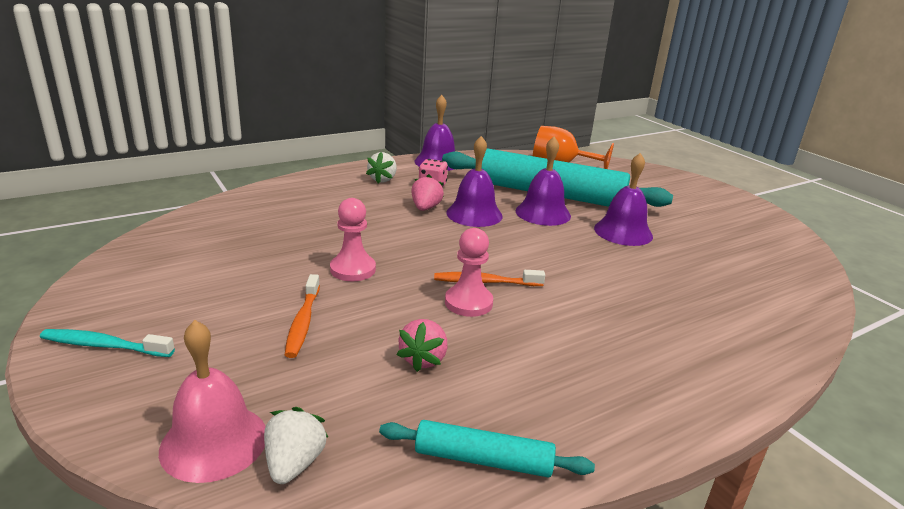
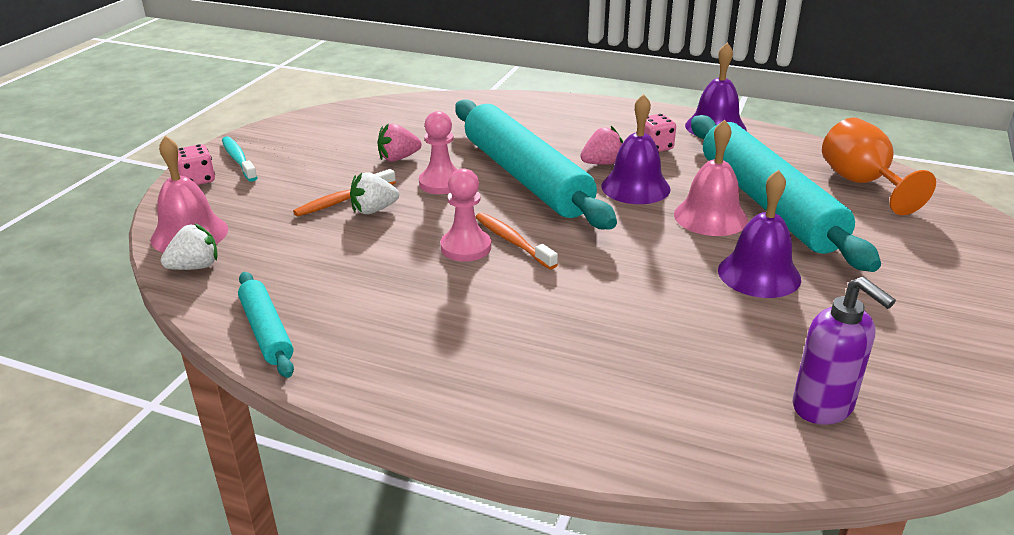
camera: 55 degrees right, 5 degrees up
(96, 390) = (198, 180): none -> pink dice
(383, 179) = (621, 124): white strawberry -> white strawberry (373, 210)
(400, 238) = (525, 177): none -> turquoise rolling pin
(423, 359) = (357, 262): pink strawberry -> pink strawberry (398, 158)
(543, 213) = (710, 217): purple bell -> pink bell
(769, 279) = (823, 407): none -> purple soap dispenser

